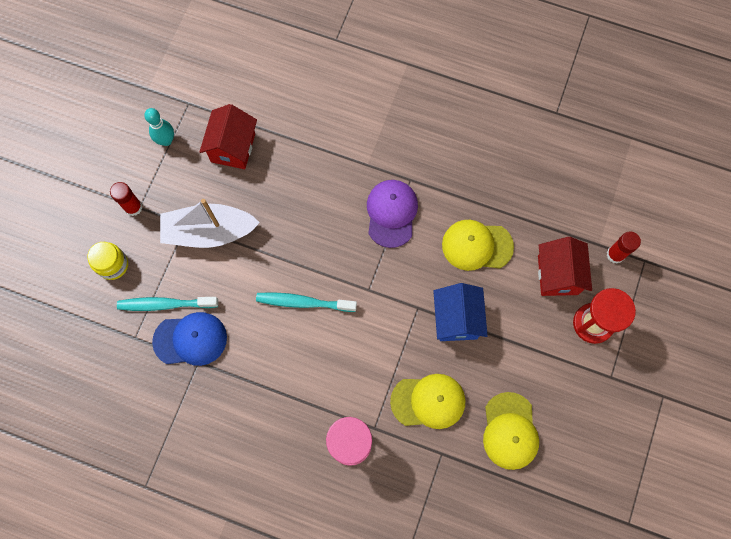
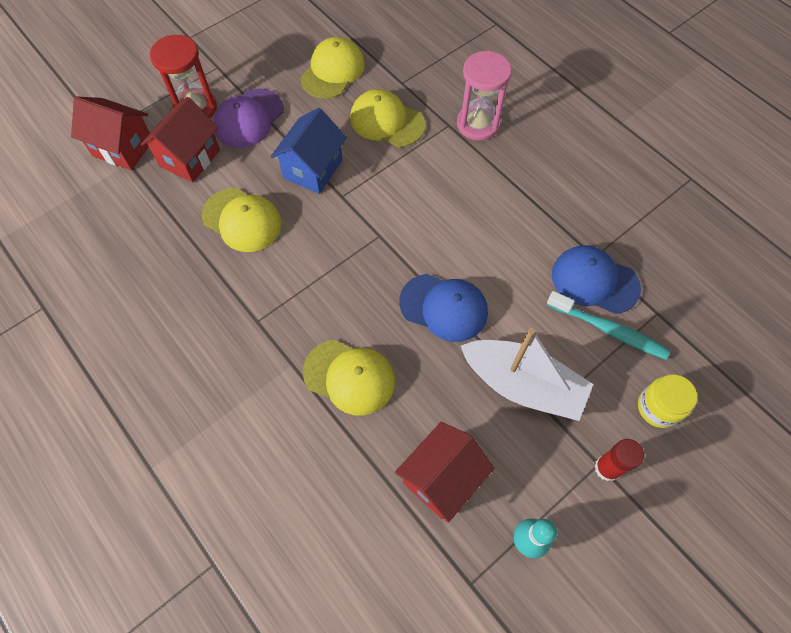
camera: 150 degrees left, 10 degrees down
(290, 258) = (444, 307): none -> blue cap
(303, 302) = (454, 257): turquoise toothbrush -> none
(325, 176) = (349, 377): none -> yellow cap
(391, 213) = (304, 296): purple cap -> purple cap (249, 118)
(615, 254) = (123, 148): red glue stick -> red house

